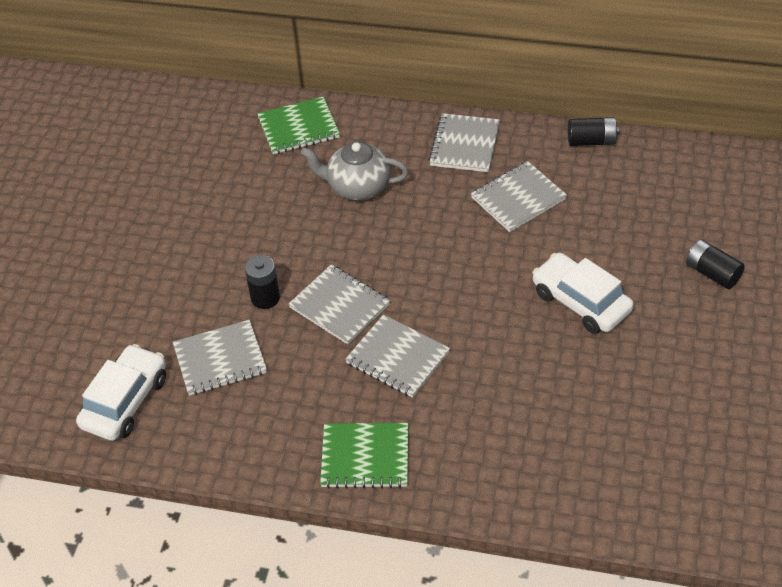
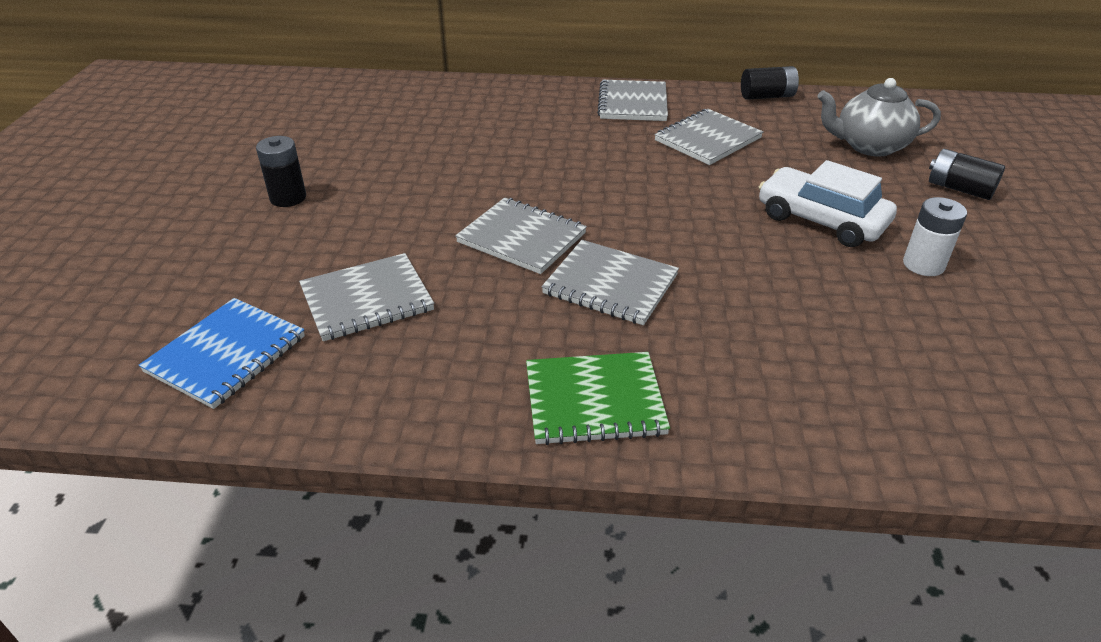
camera: 10 degrees left, 10 degrees down
(125, 401) = (226, 354): white car -> blue notebook
(265, 298) = (424, 235): black battery -> black battery (288, 198)
(298, 128) = (447, 97): green notebook -> none
(357, 187) = (522, 137): grey teapot -> grey teapot (869, 146)
(642, 354) = (923, 265): none -> white battery

